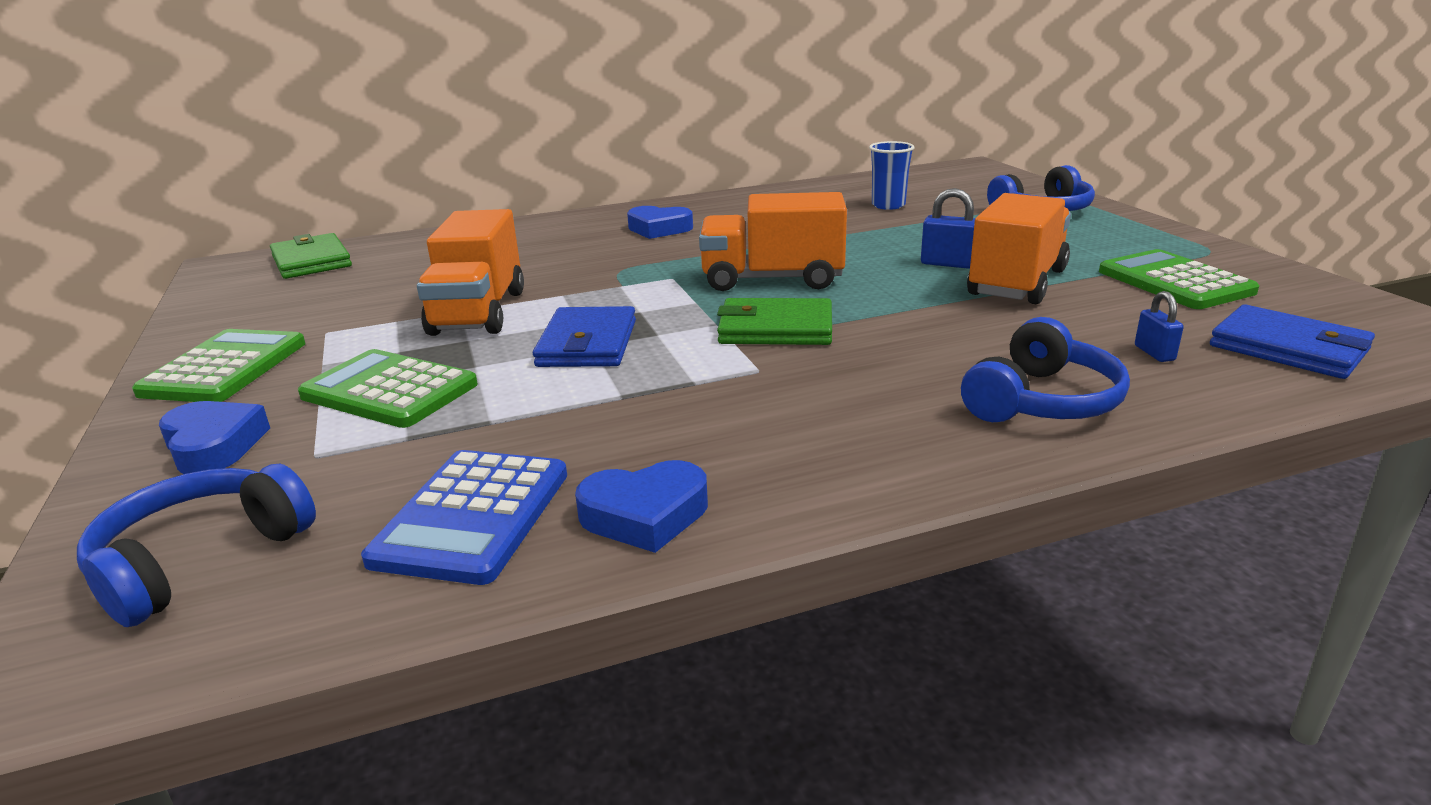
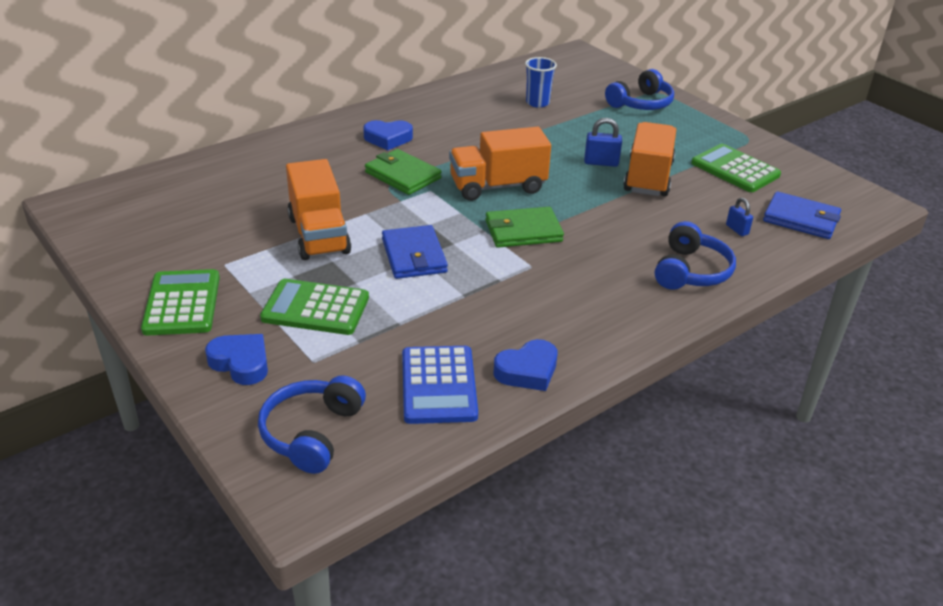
camera: 20 degrees left, 10 degrees up
(311, 261) = (140, 194): green wallet -> green wallet (402, 175)

